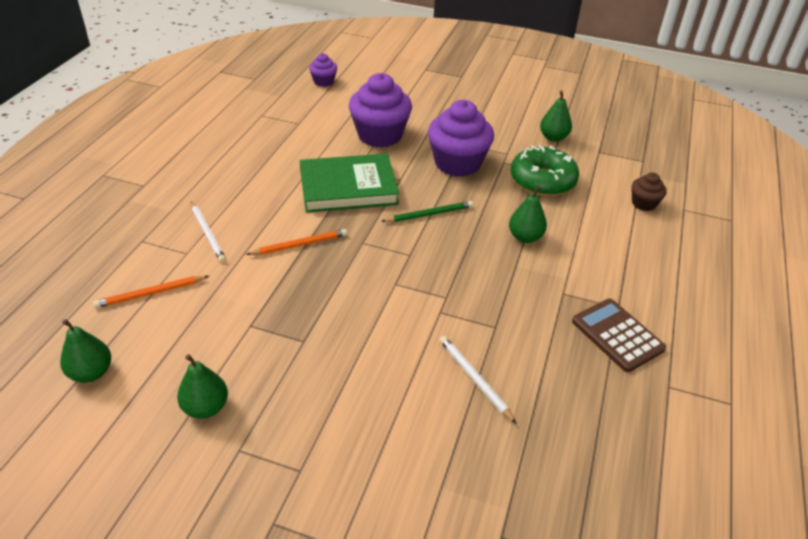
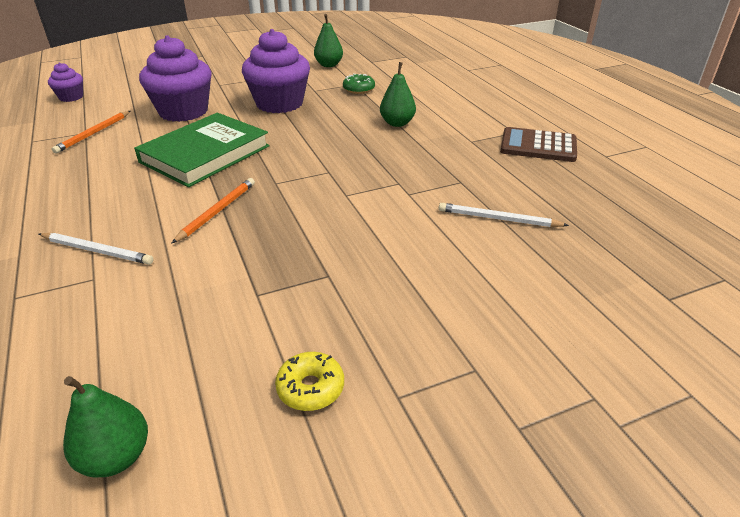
camera: 40 degrees left, 5 degrees down
(151, 293) = (95, 335): orange pencil -> orange pencil (94, 133)
(206, 407) = (310, 388): green pear -> yellow donut
(429, 214) = (305, 141): green pencil -> none
(542, 181) = (358, 89): green donut -> green donut, size x0.51
(643, 203) = (441, 76): brown cupcake -> none

